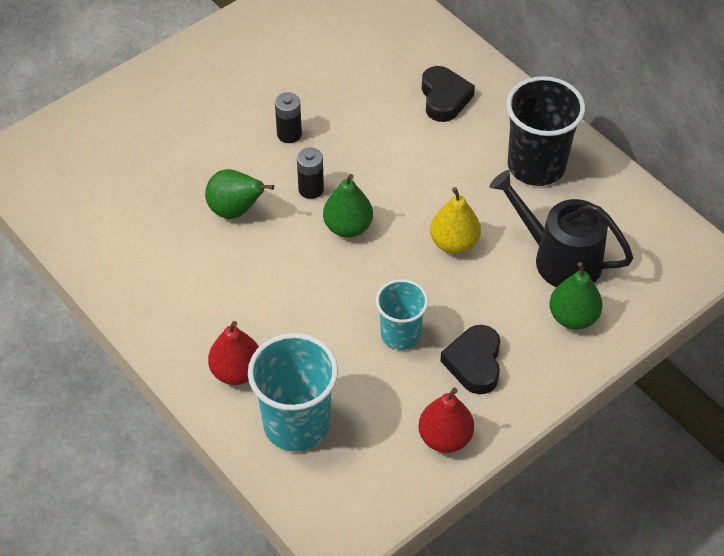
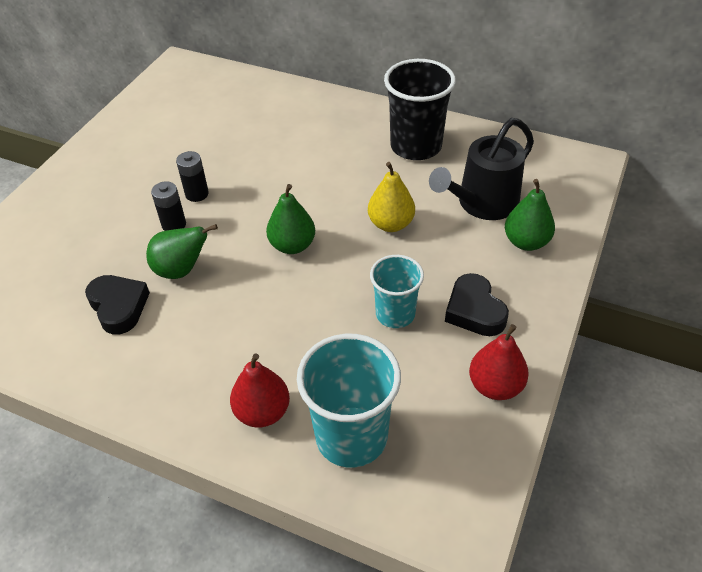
camera: 25 degrees left, 5 degrees down
(311, 189) = (241, 228): black battery -> black battery (174, 225)
(444, 98) = (311, 126): black heart -> black heart (119, 307)
(559, 258) = (482, 203): black watering can -> black watering can turned 45 degrees counterclockwise

